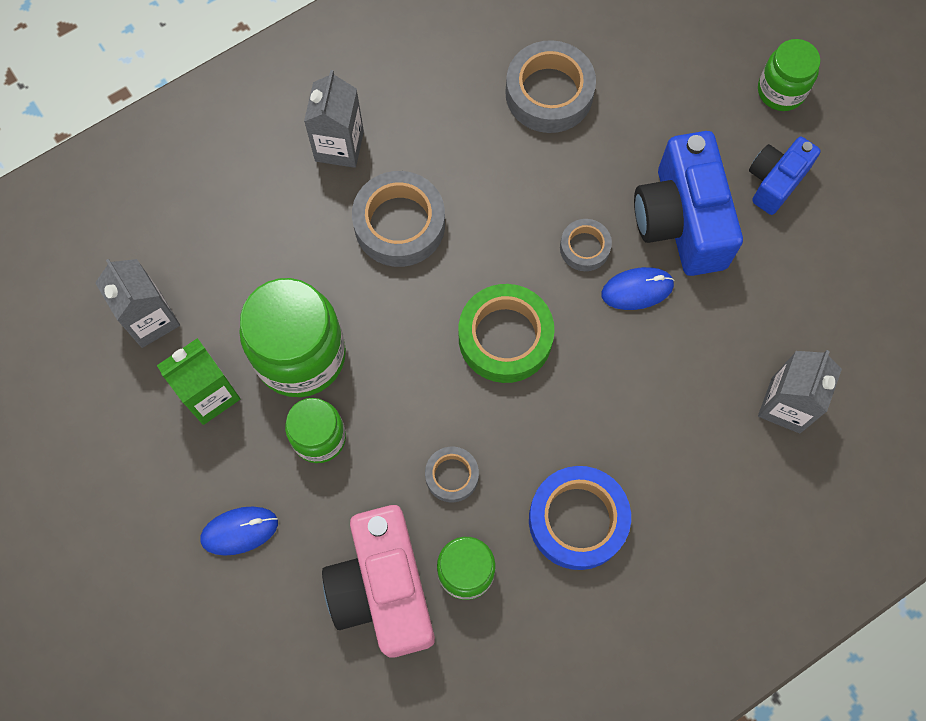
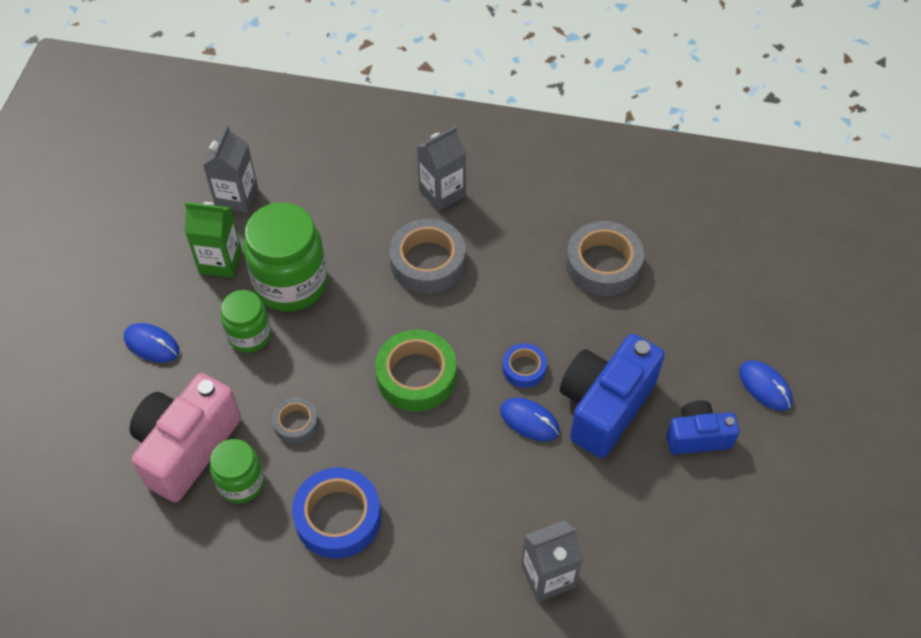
camera: 45 degrees right, 15 degrees down
(584, 248) = (524, 368): grey tape -> blue tape
(781, 91) = (765, 387): green jar -> blue mouse

